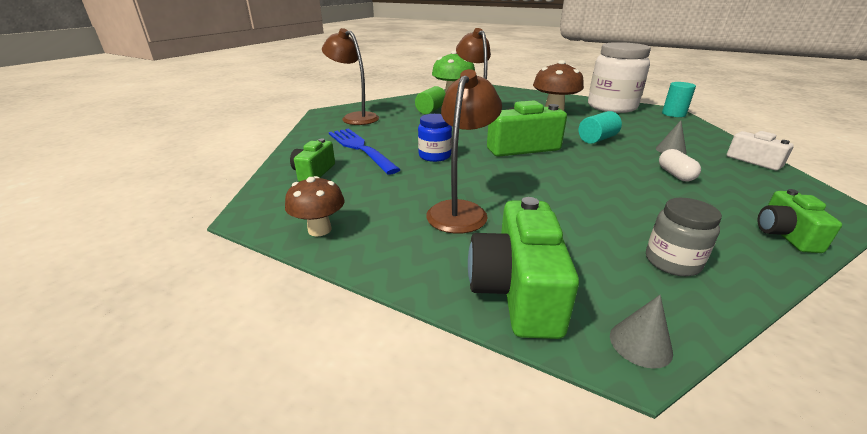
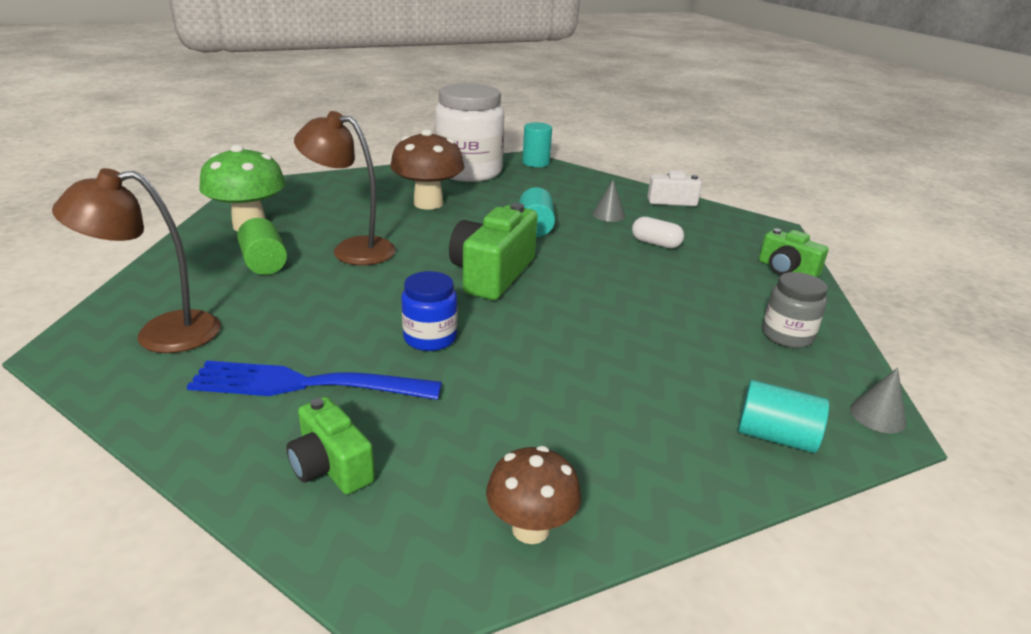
camera: 55 degrees left, 0 degrees up
(461, 210) = (597, 392): brown lamp -> none
(517, 290) = (775, 436): green camera -> turquoise cylinder

